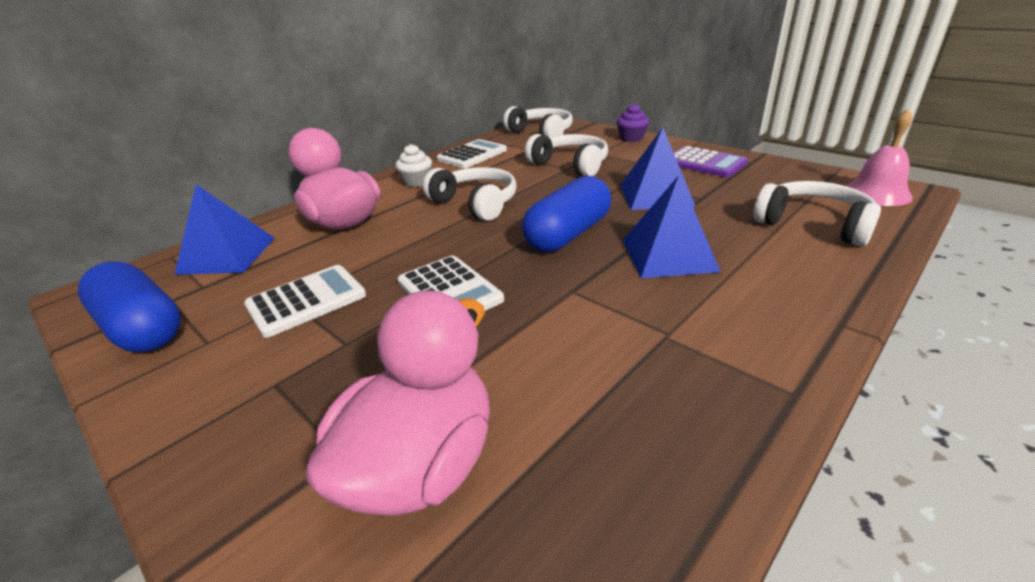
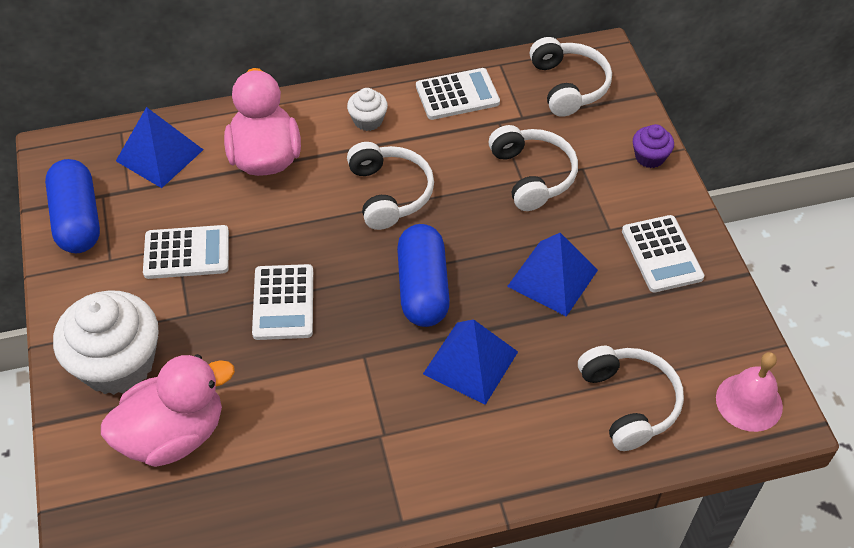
camera: 30 degrees right, 20 degrees up
(276, 429) = (117, 364): none -> white cupcake
(568, 234) = (422, 288): blue capsule -> blue capsule turned 75 degrees counterclockwise
(704, 163) = (662, 254): purple calculator -> white calculator

